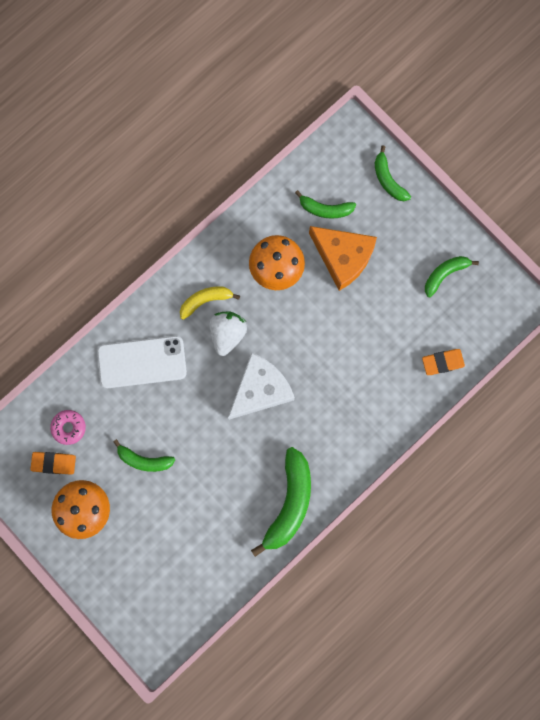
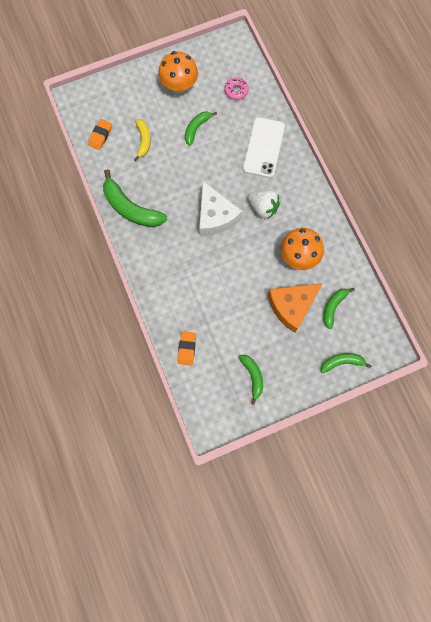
camera: 110 degrees right, 5 degrees down
(54, 463) = (216, 76): orange eraser -> orange eraser (100, 136)
(205, 301) = (292, 201): yellow banana -> yellow banana (143, 141)

